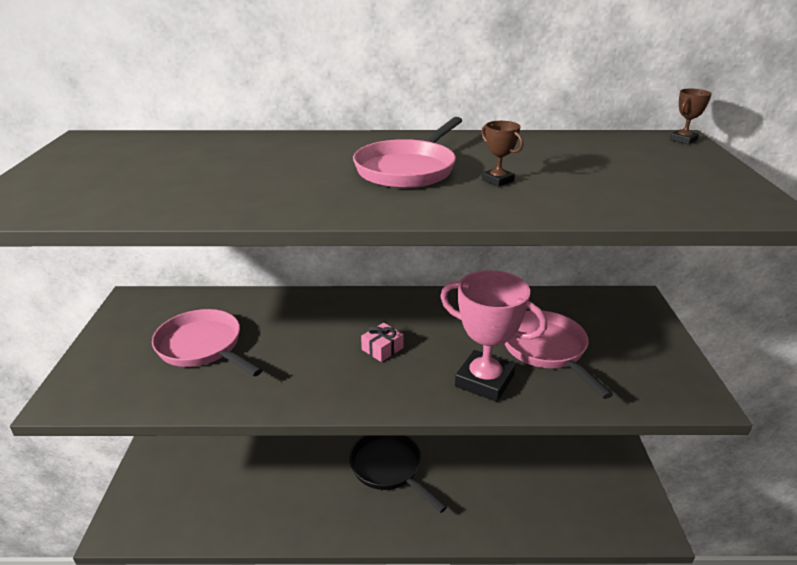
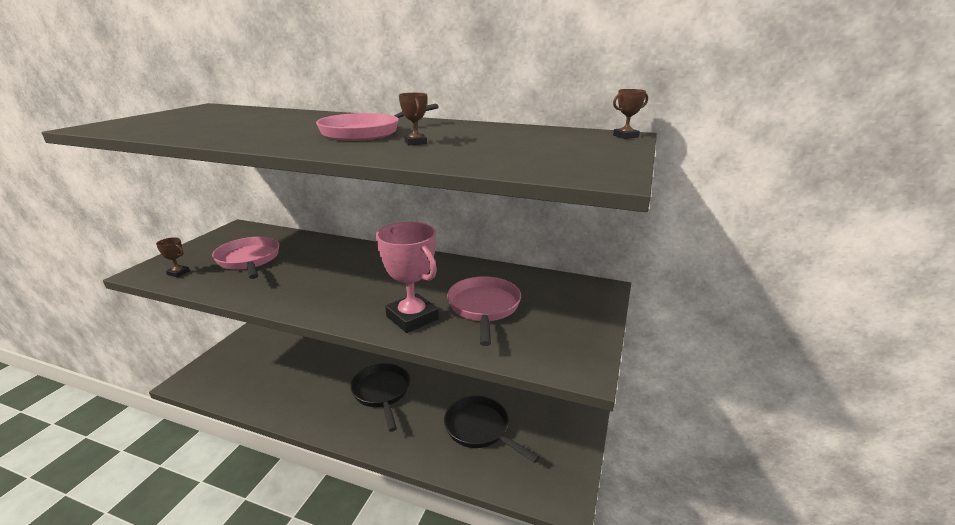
camera: 20 degrees right, 5 degrees down
(120, 388) = (178, 273): none -> brown trophy
(382, 348) = (361, 283): pink gift -> none
(524, 479) = (480, 429): none -> black pan

